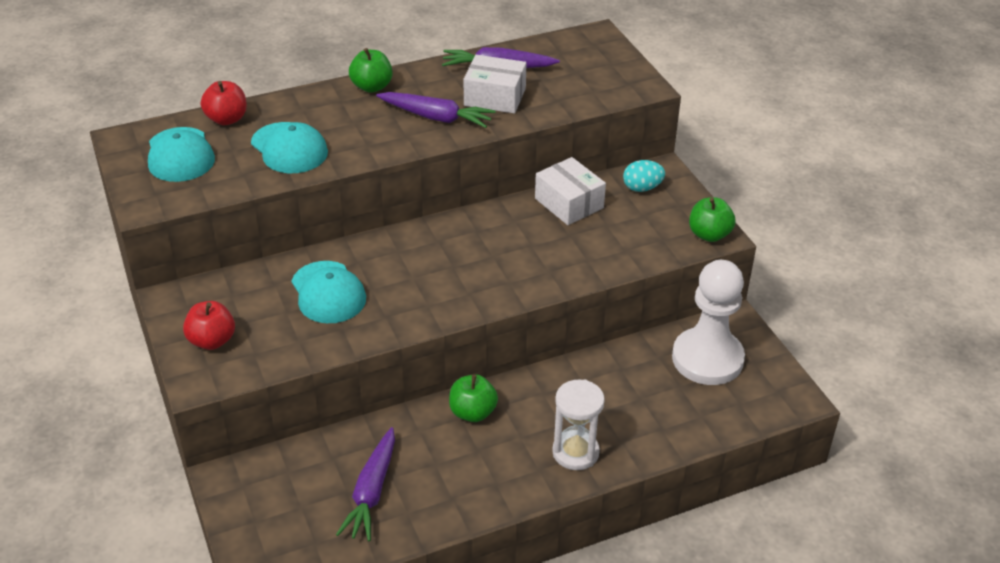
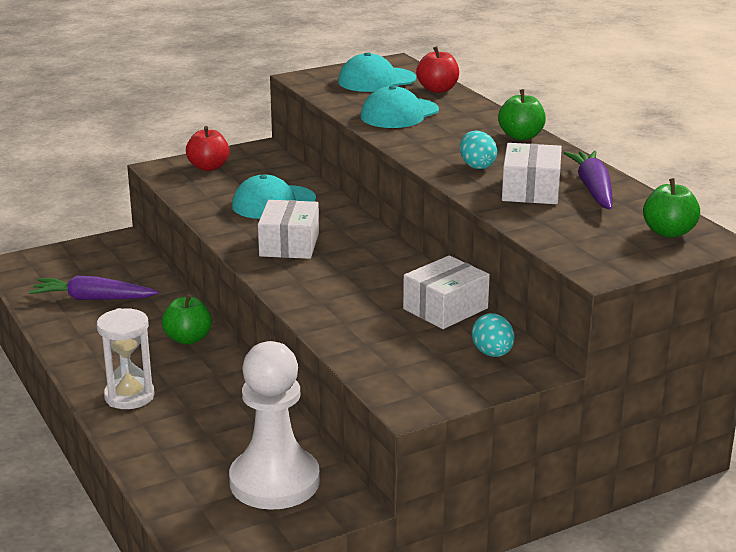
camera: 85 degrees right, 15 degrees down
(431, 285) = (289, 245): none -> white box
(436, 117) = (477, 166): purple carrot -> turquoise egg
(709, 234) = (409, 400): green apple -> green apple (668, 232)

